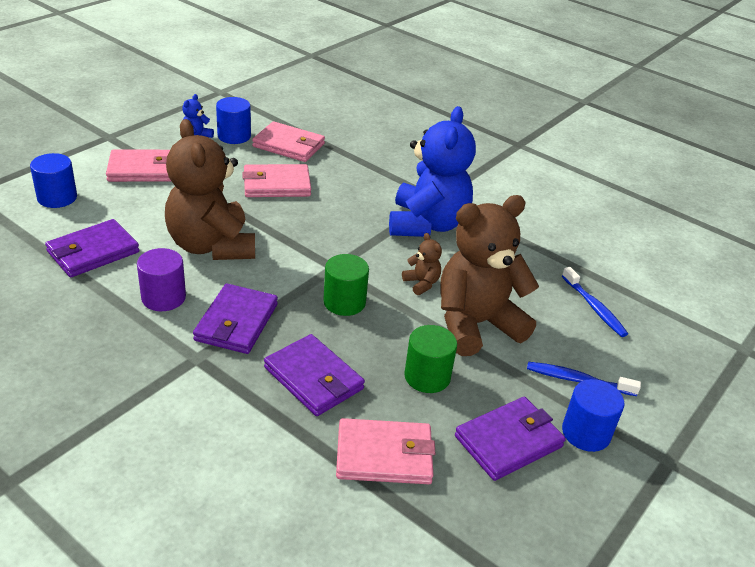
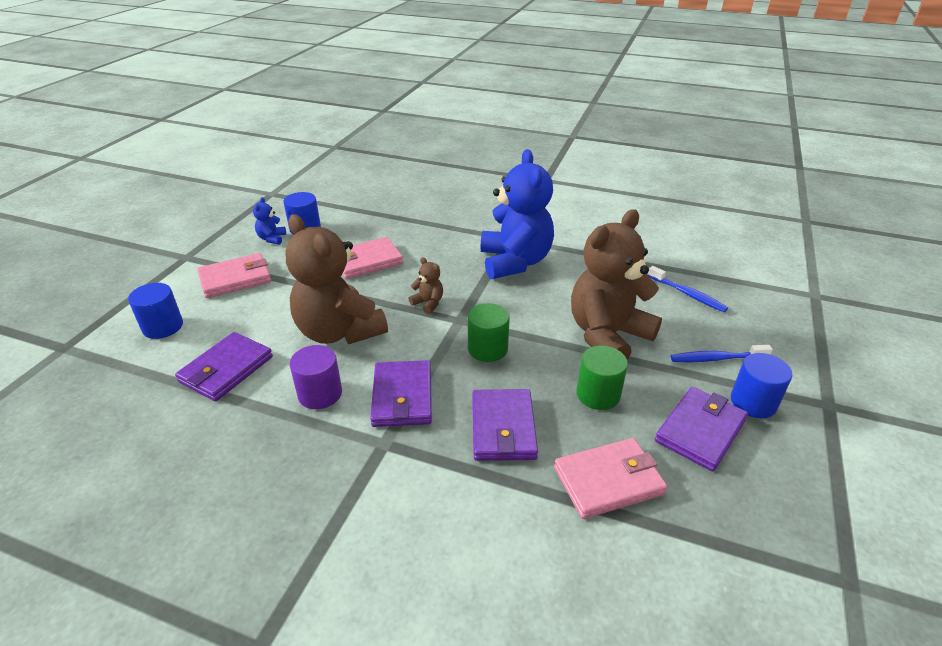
camera: 15 degrees left, 0 degrees up
(289, 145) = (358, 225): pink wallet -> none
(313, 378) = (503, 428): purple wallet -> purple wallet turned 60 degrees clockwise
(421, 283) = (542, 313): brown teddy bear -> brown teddy bear (428, 303)

